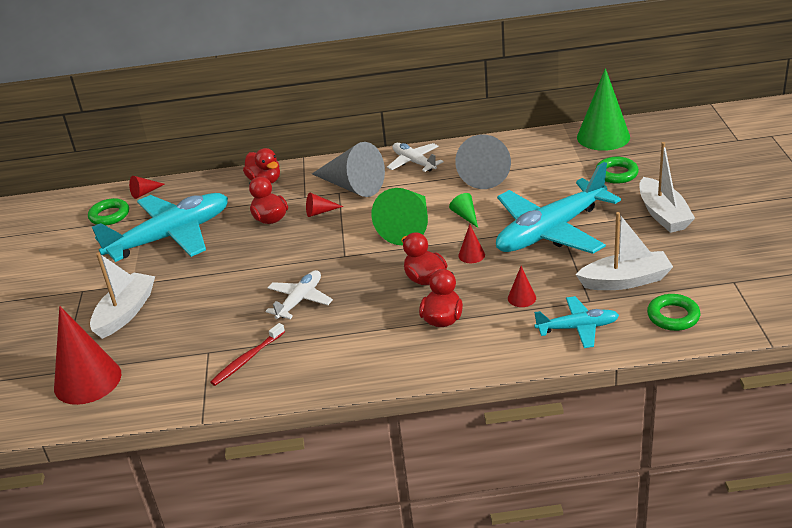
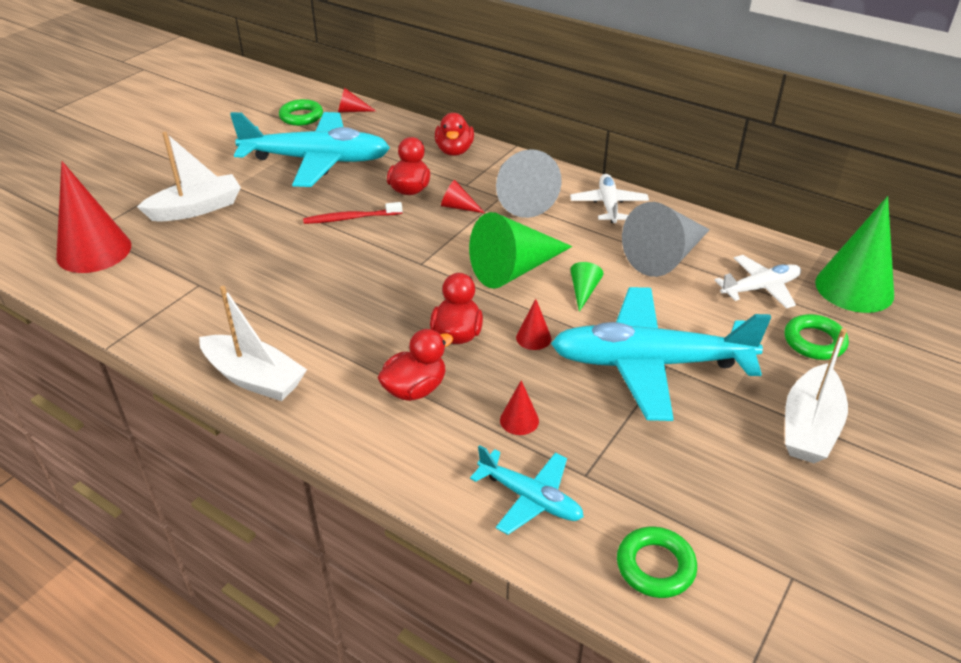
camera: 35 degrees right, 5 degrees up
(247, 359) = (213, 312): red toothbrush -> red toothbrush (350, 218)
(300, 300) = (327, 283): white plane -> white plane (760, 288)
(625, 281) = (657, 479): white boat -> white boat (254, 378)

